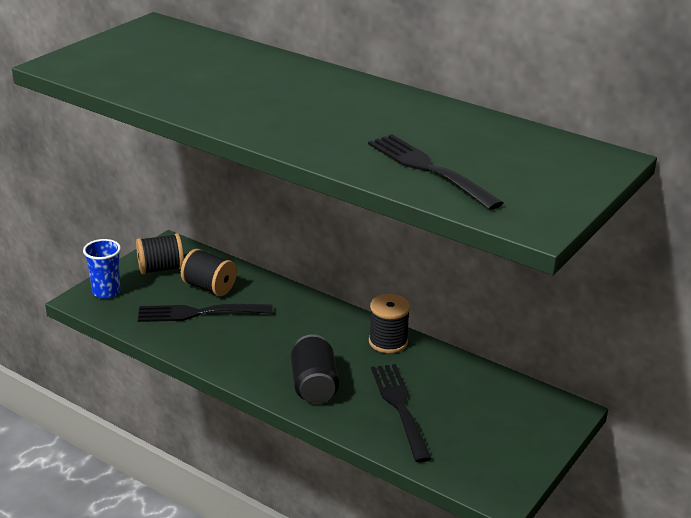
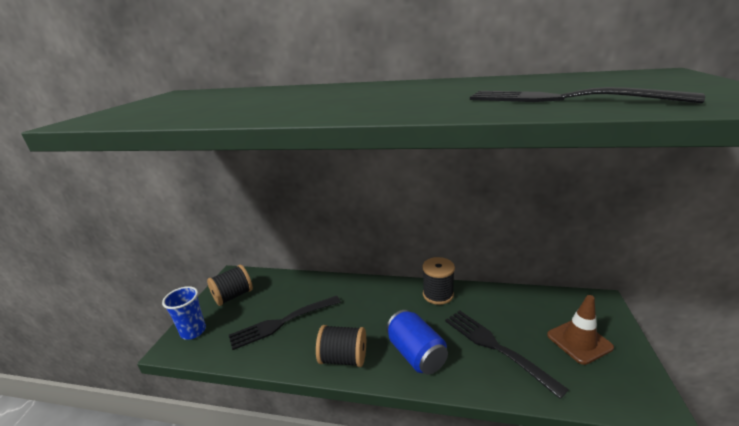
camera: 20 degrees left, 5 degrees down
(209, 287) = (279, 298): black spool -> black spool (343, 358)
(314, 386) = (416, 354): black can -> blue can
(493, 432) = (579, 341): none -> brown traffic cone

